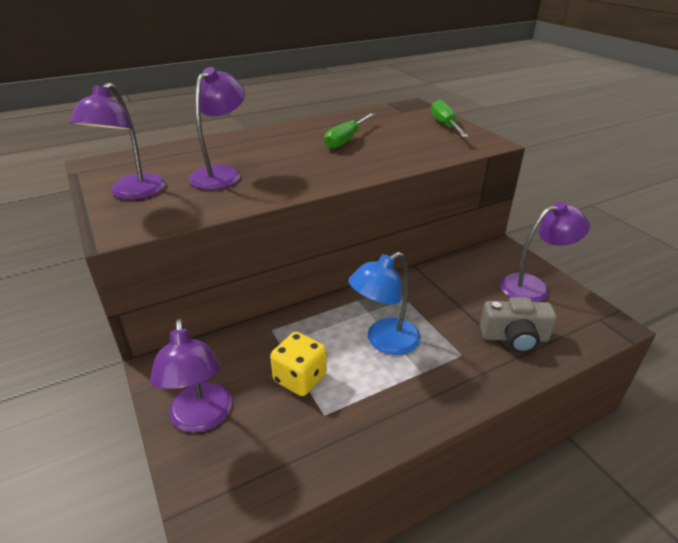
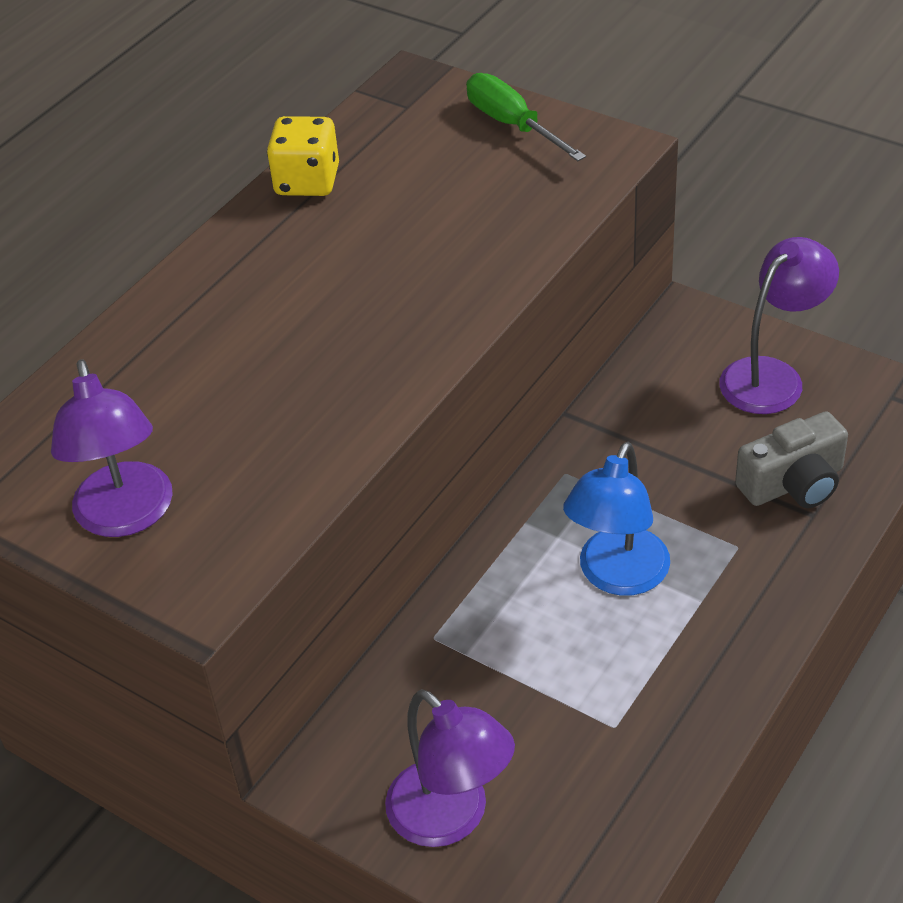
camera: 25 degrees left, 10 degrees up
(222, 173) = (233, 408): purple lamp -> none
(300, 378) = (540, 693): yellow dice -> yellow dice (307, 181)
(346, 140) = (371, 234): green screwdriver -> none

